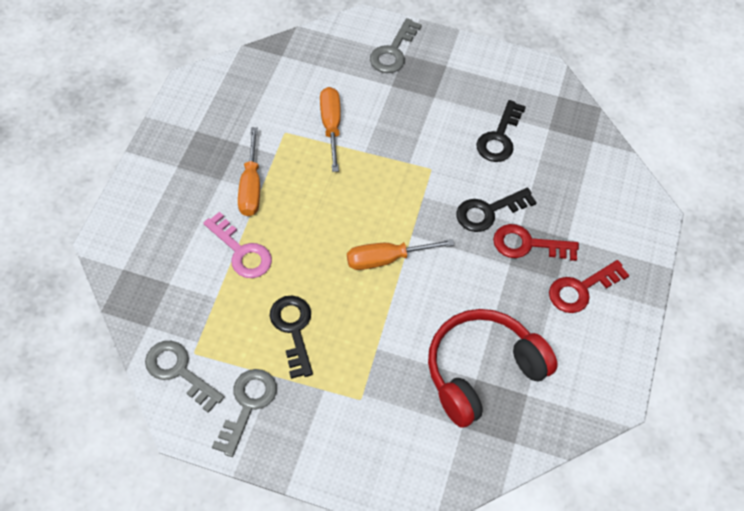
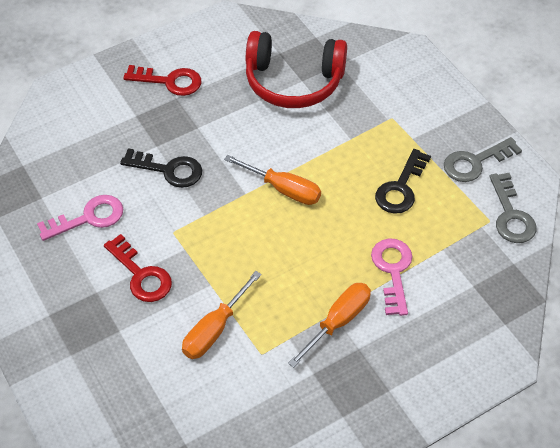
camera: 135 degrees left, 5 degrees down
(393, 51) = (78, 365): grey key -> none
(499, 137) = (88, 218): black key -> pink key
(527, 244) = (169, 130): red key -> red key (141, 275)

